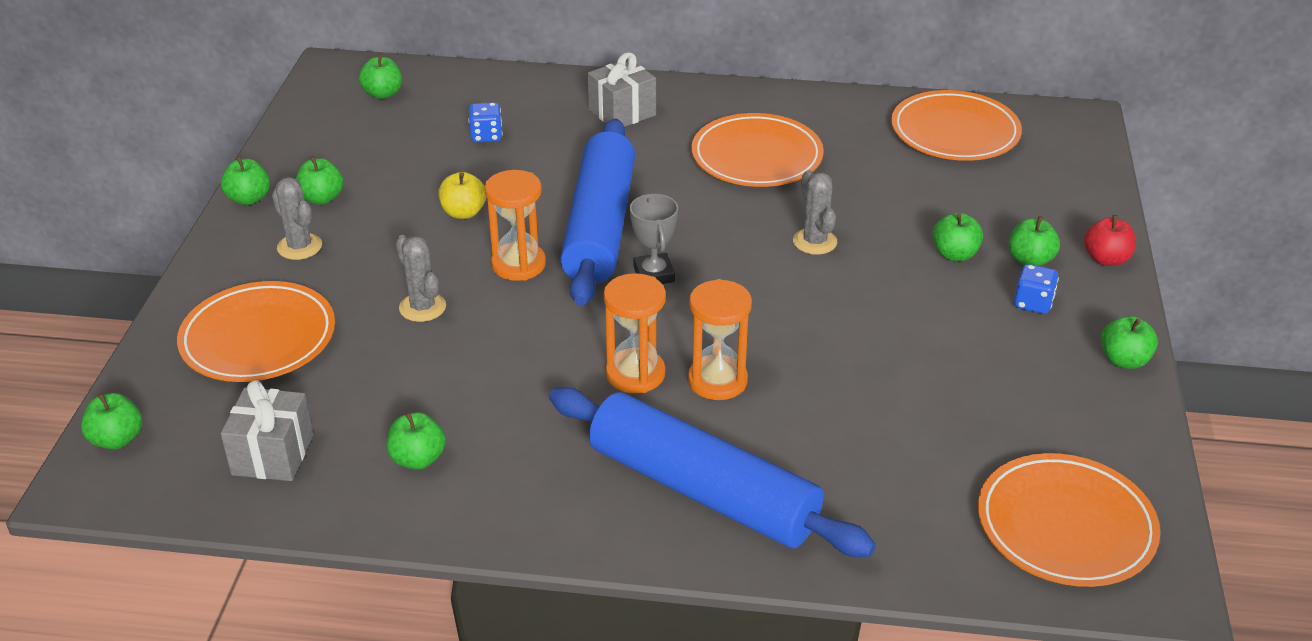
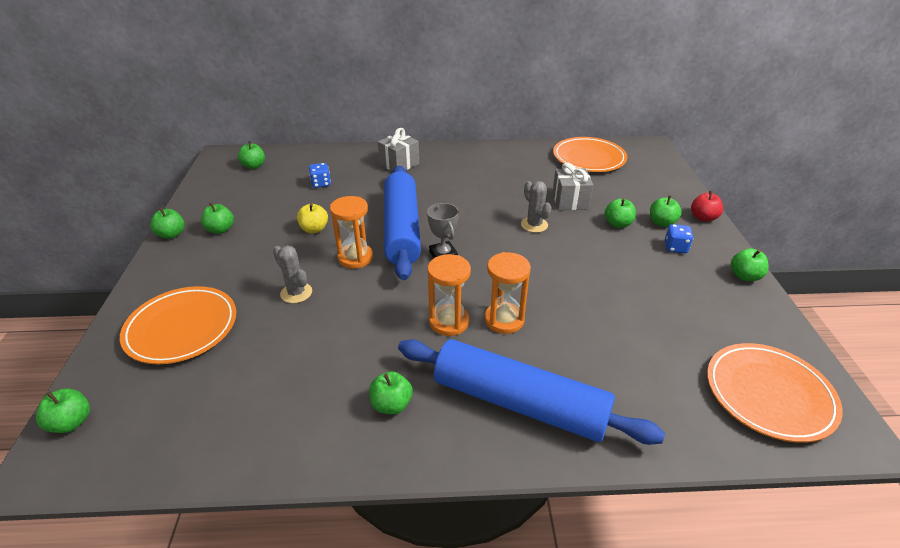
camera: 10 degrees left, 0 degrees up
(272, 455) = (196, 418): grey gift -> grey gift (570, 201)
(299, 247) = (208, 262): grey cactus -> none
(418, 459) = (308, 406): green apple -> green apple (391, 405)
(756, 157) = (484, 181): orange plate -> none

